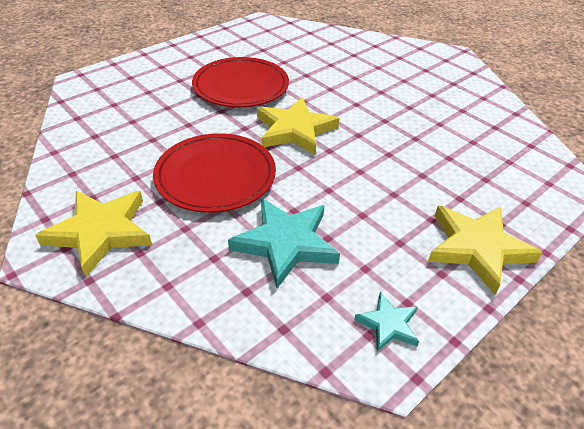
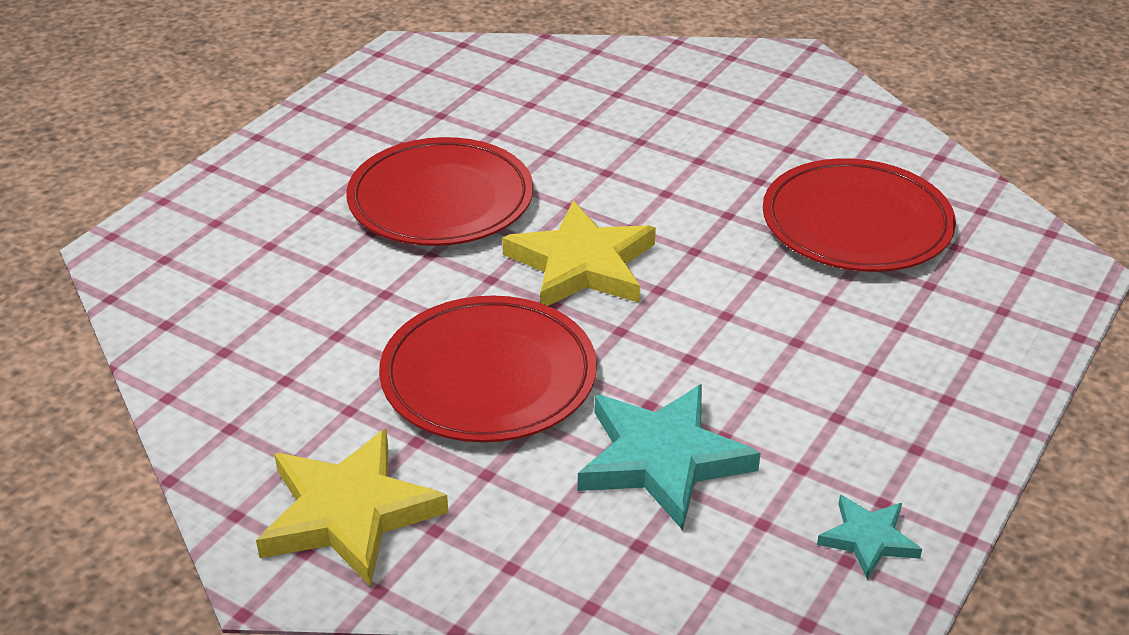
camera: 15 degrees left, 5 degrees down
(455, 138) = (856, 223): none -> red plate
(477, 248) = (954, 399): yellow star -> none

